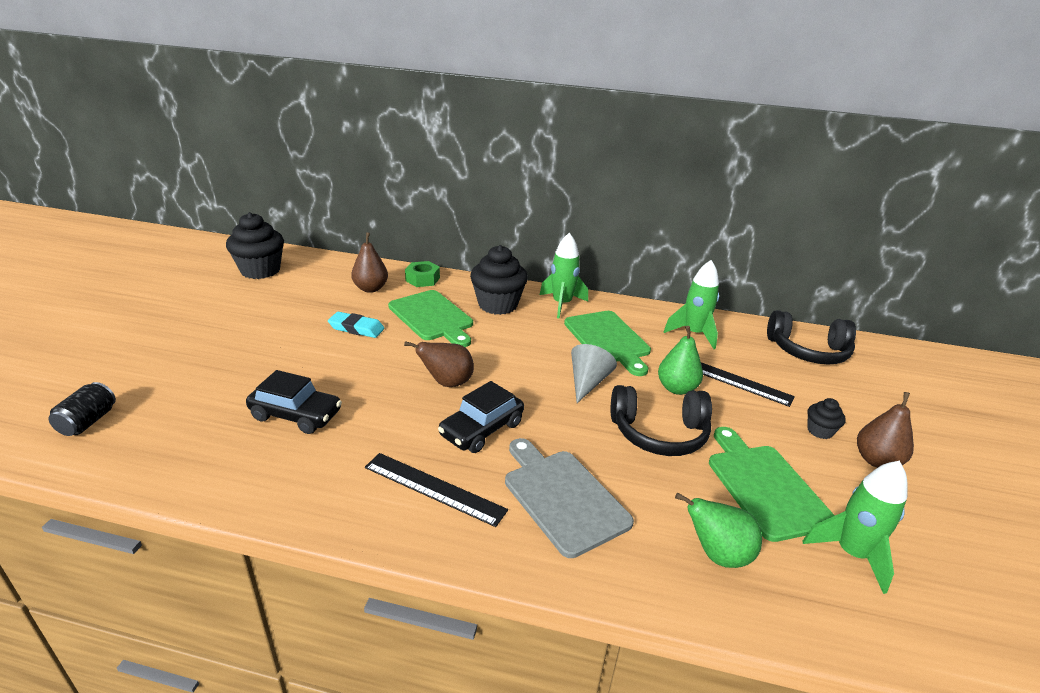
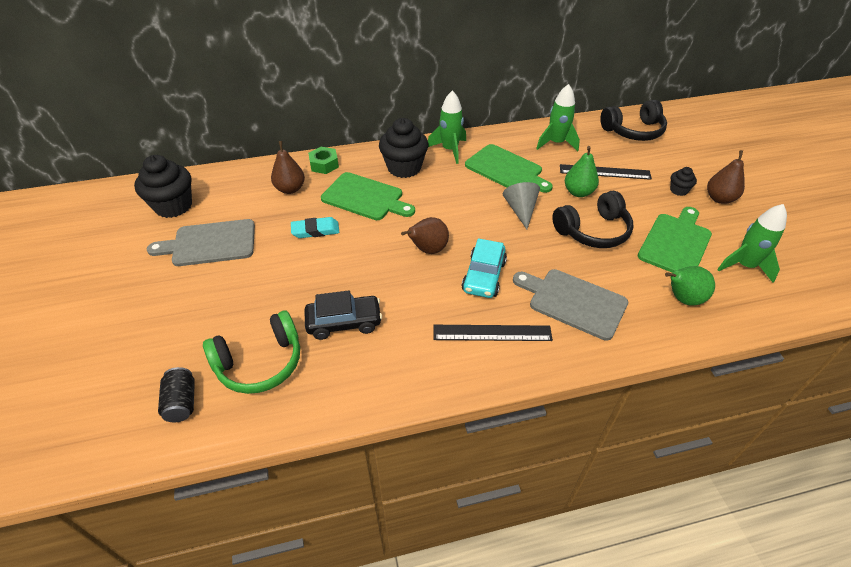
camera: 25 degrees left, 15 degrees up
(185, 418) = (260, 363): none -> green headphones
(256, 307) = (210, 243): none -> grey cutting board
(481, 429) = (483, 276): black car -> turquoise car
(764, 486) = (676, 242): green cutting board -> green cutting board turned 75 degrees clockwise

